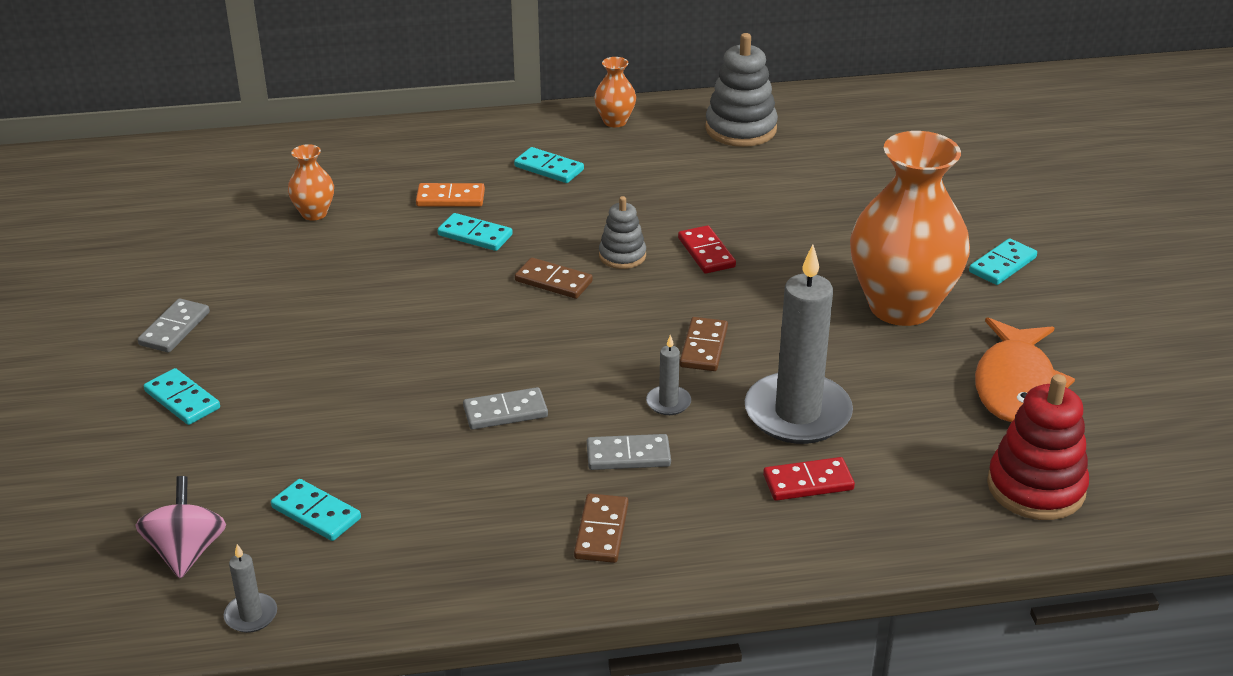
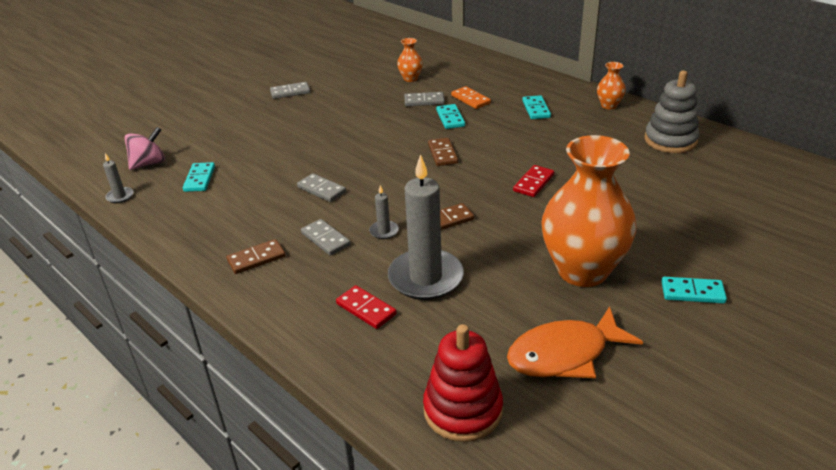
camera: 55 degrees right, 0 degrees up
(182, 400) = (245, 116): turquoise domino -> none
(397, 232) = (424, 101): none -> grey domino
(622, 256) = (492, 161): grey stacking toy -> none

